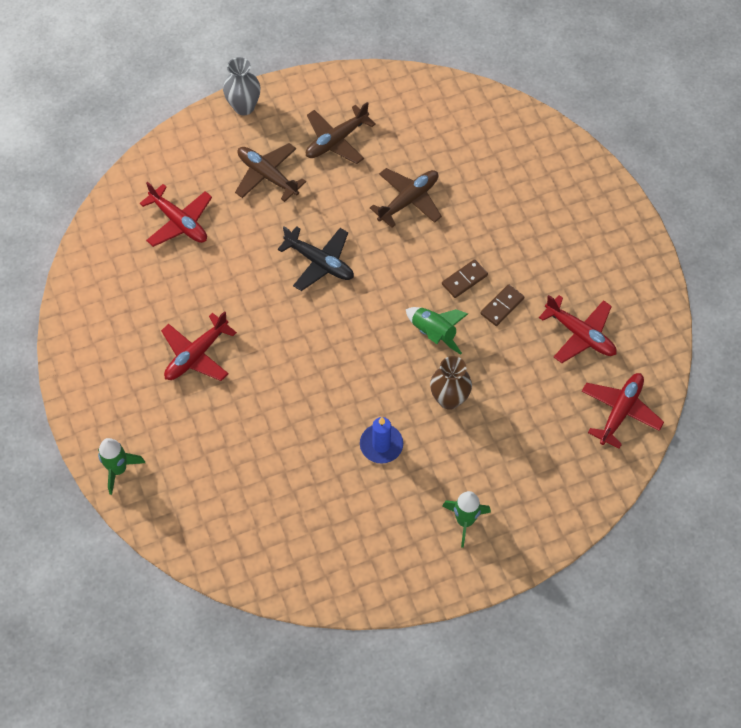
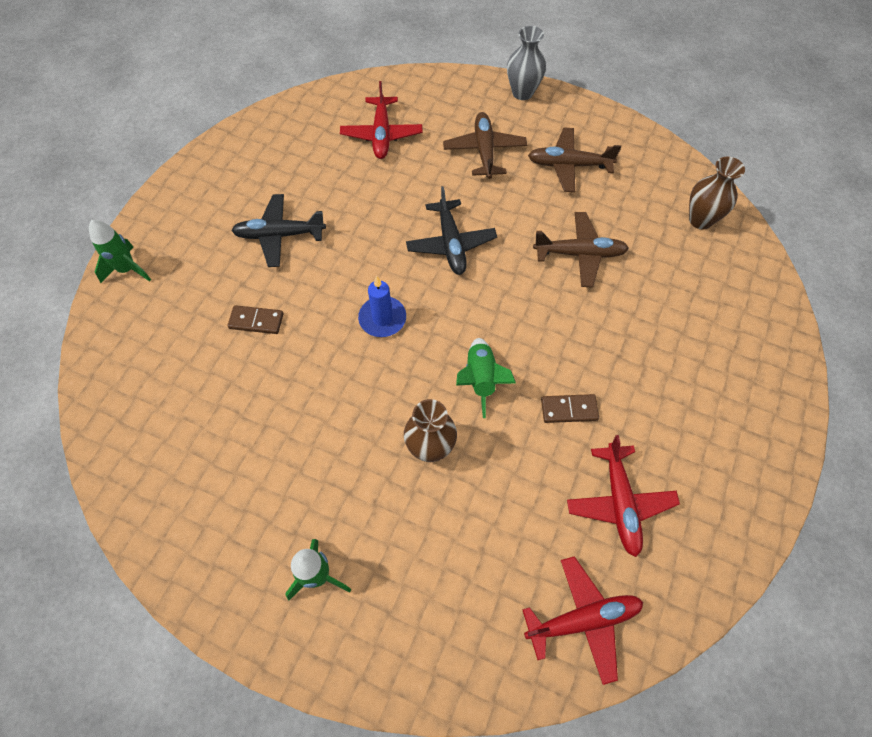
camera: 45 degrees right, 0 degrees up
(196, 355) = (279, 235): red plane -> black plane
(381, 445) = (329, 433): blue candle -> blue candle (382, 318)
(458, 114) = (700, 220): none -> brown vase
(464, 280) = (558, 357): brown domino -> brown domino (256, 321)

